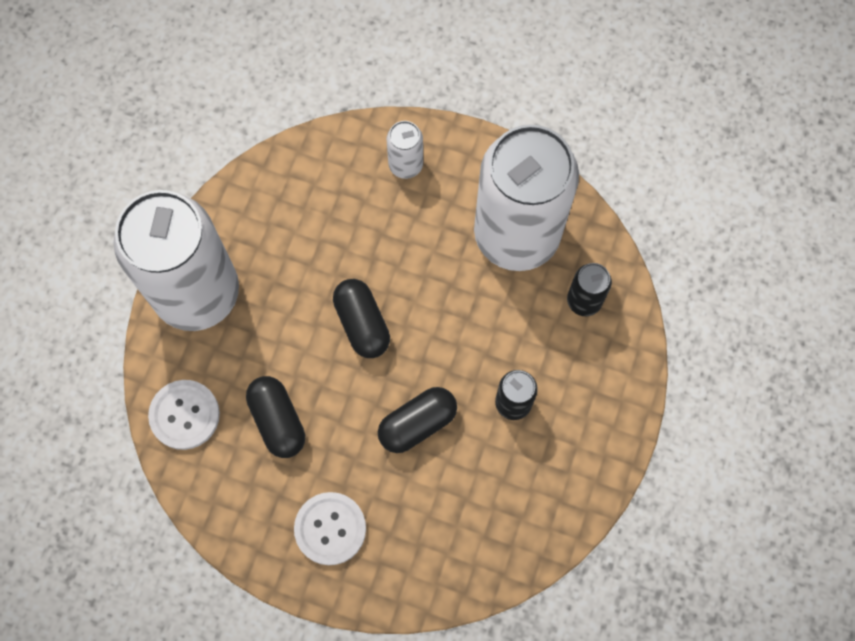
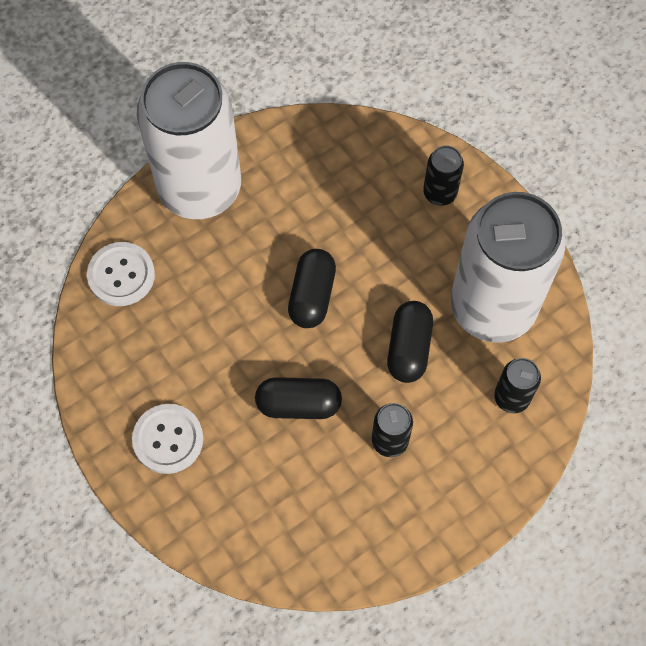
camera: 35 degrees right, 5 degrees down
(278, 420) = (189, 327): black capsule -> black capsule (409, 348)
(405, 165) = (440, 193): white can -> black can

